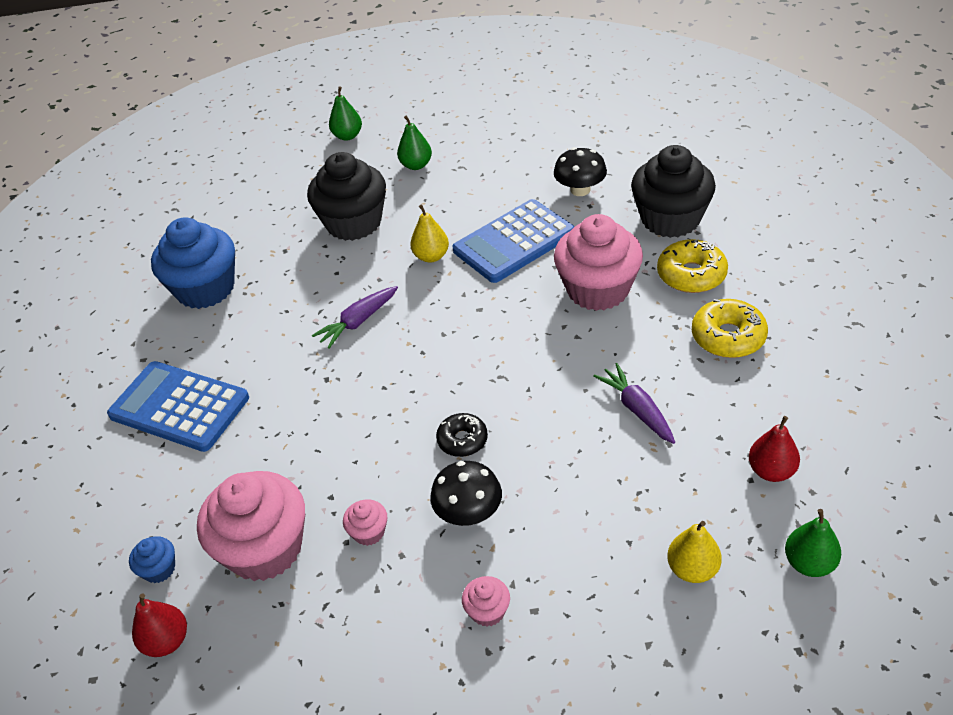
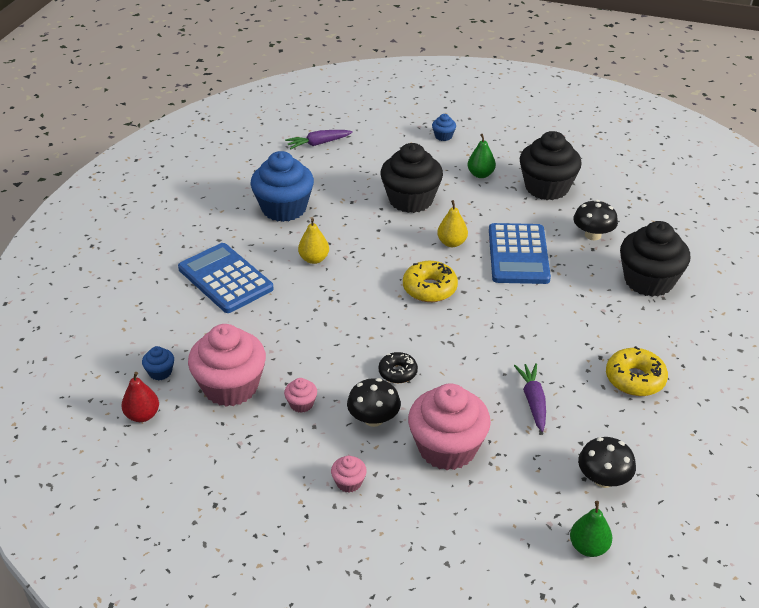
camera: 20 degrees right, 5 degrees down
(348, 136) = (443, 136): green pear -> blue cupcake
(358, 322) = (373, 268): purple carrot -> purple carrot (318, 144)
(498, 154) = (546, 187): none -> black cupcake
(514, 242) = (518, 254): blue calculator -> blue calculator turned 75 degrees counterclockwise
(598, 289) = (559, 310): pink cupcake -> pink cupcake (447, 448)
(691, 275) = (637, 326): yellow donut -> yellow donut (429, 288)
(692, 569) = (503, 516): yellow pear -> yellow pear (314, 259)
(771, 471) = (603, 479): red pear -> black mushroom

